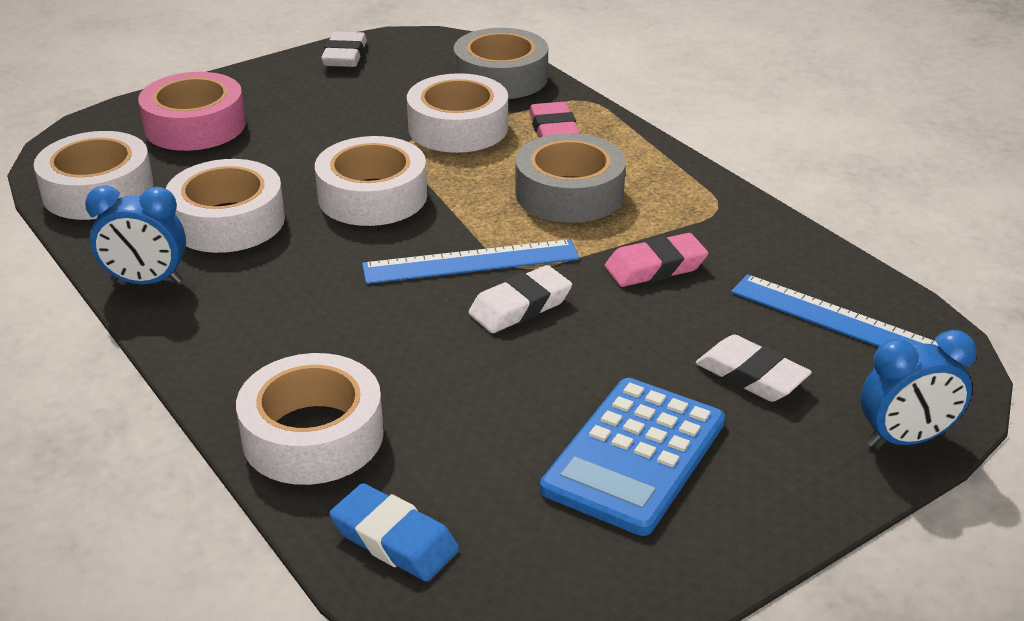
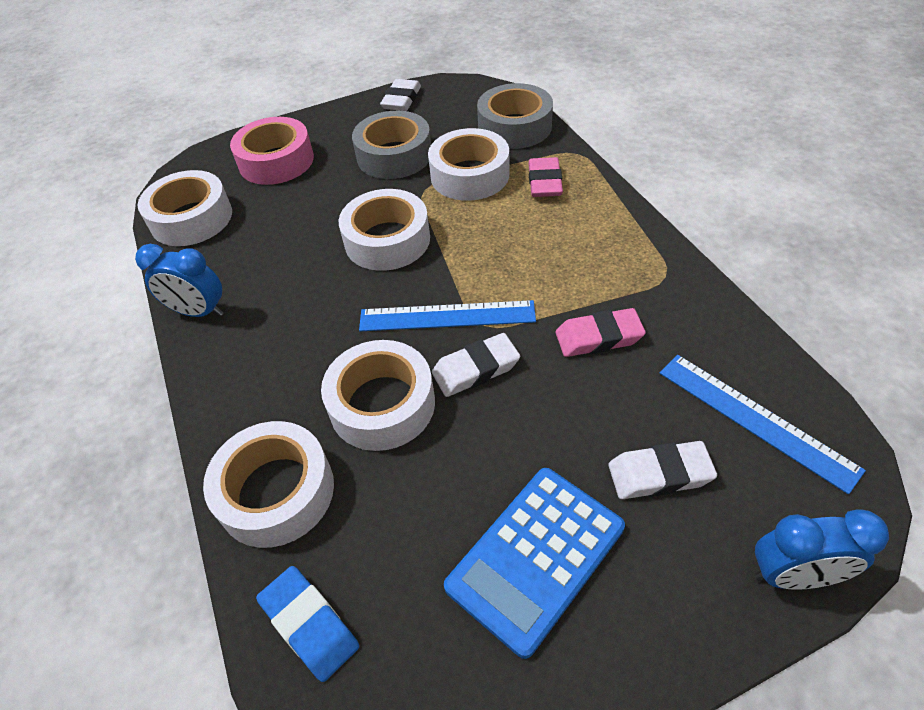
camera: 15 degrees right, 15 degrees up
(228, 221) = (274, 256): white tape -> white tape (382, 404)
(569, 193) = (543, 250): grey tape -> grey tape (394, 155)
(751, 376) = (659, 474): white eraser -> white eraser turned 60 degrees counterclockwise

